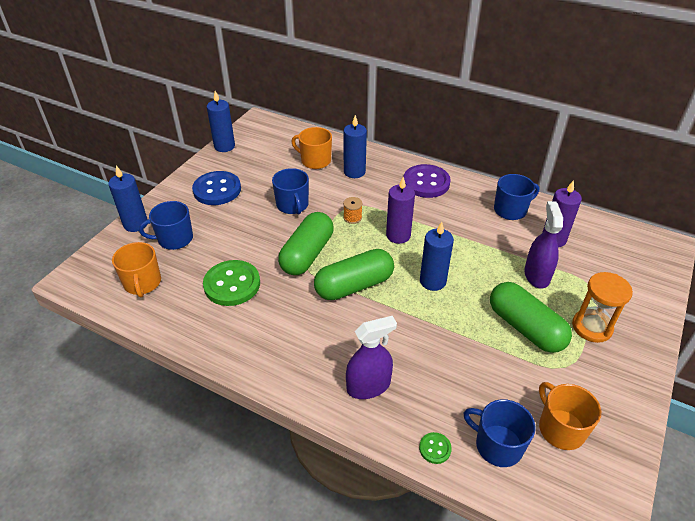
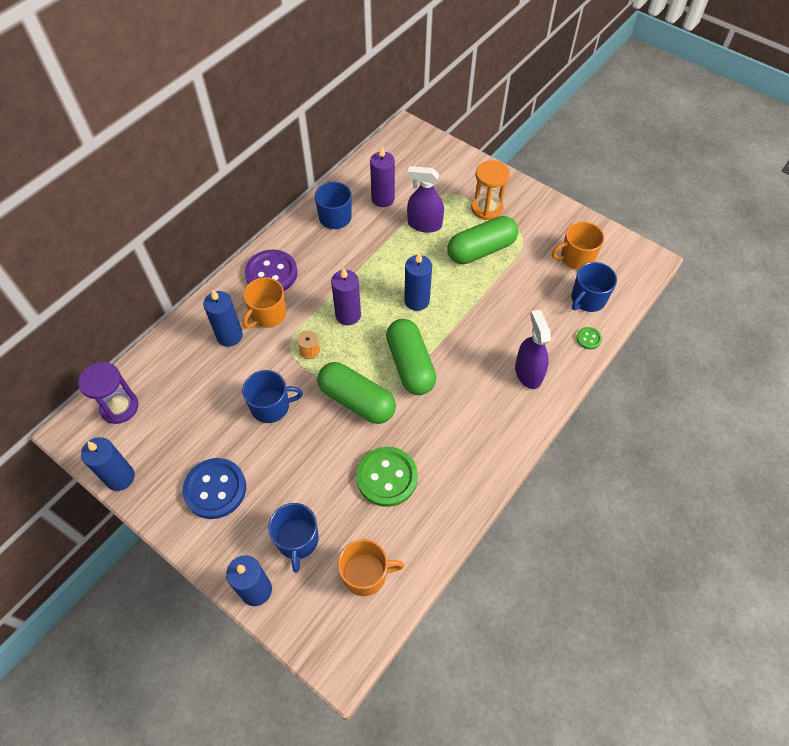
camera: 80 degrees left, 15 degrees up
(280, 134) = (119, 407): none -> purple hourglass
(315, 160) = (193, 373): orange mug -> orange mug (268, 315)

